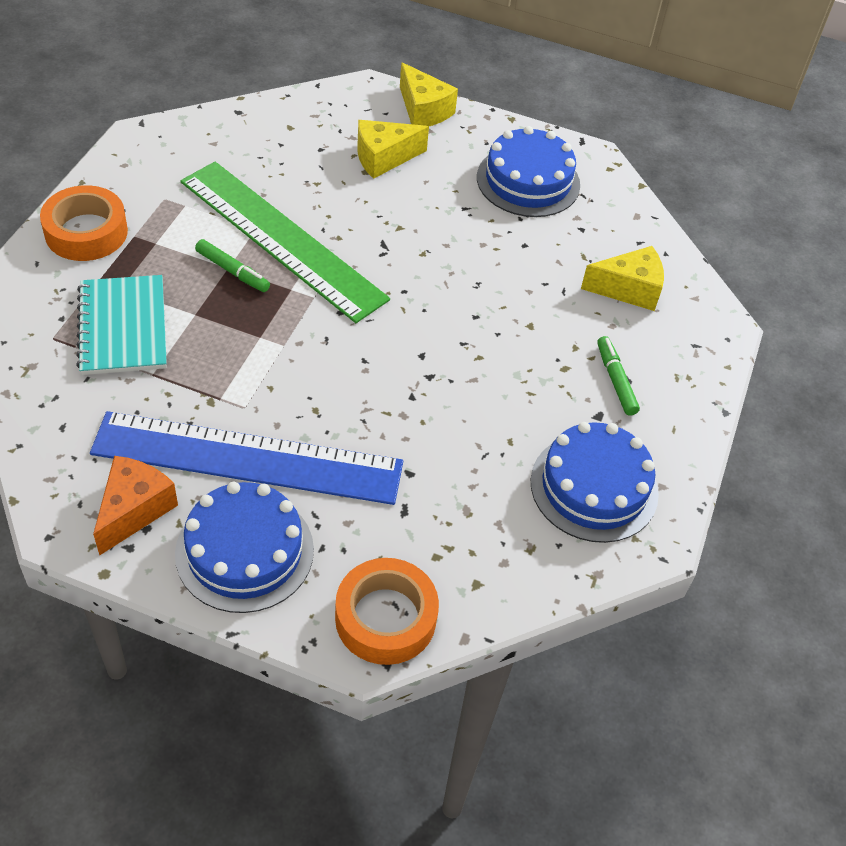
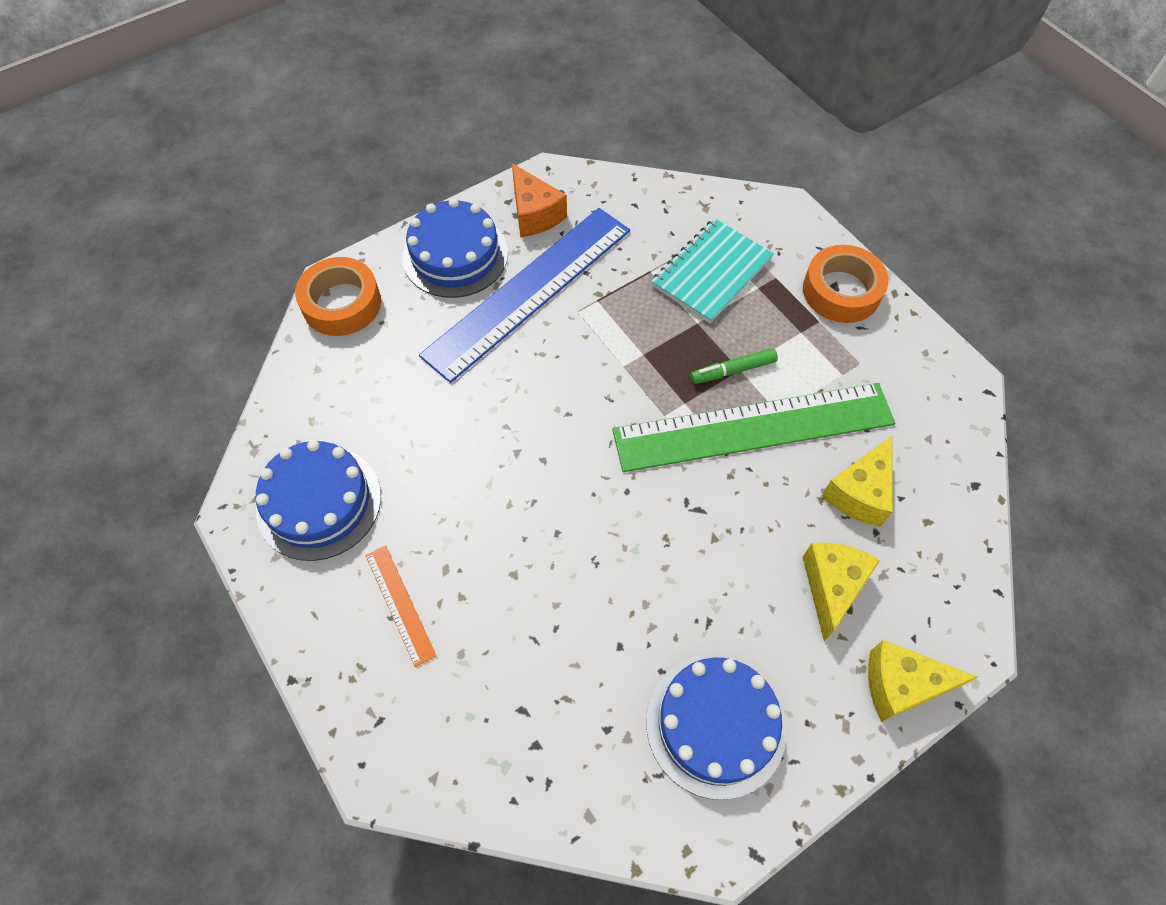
camera: 130 degrees right, 10 degrees up
(123, 327) = (711, 272): turquoise notebook -> turquoise notebook turned 75 degrees counterclockwise
(615, 380) = (399, 604): green marker -> orange ruler
(629, 289) = (492, 710): yellow cheese -> yellow cheese (860, 493)

